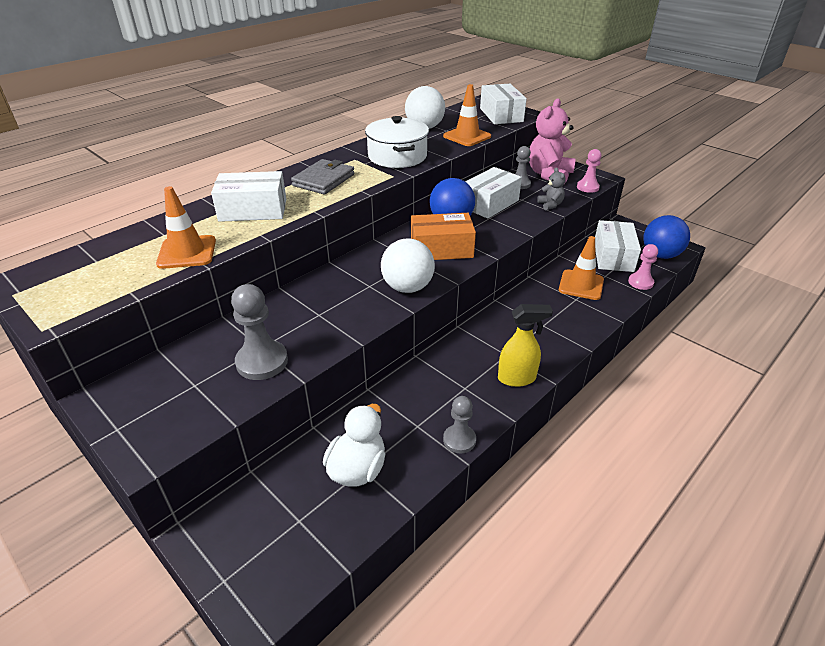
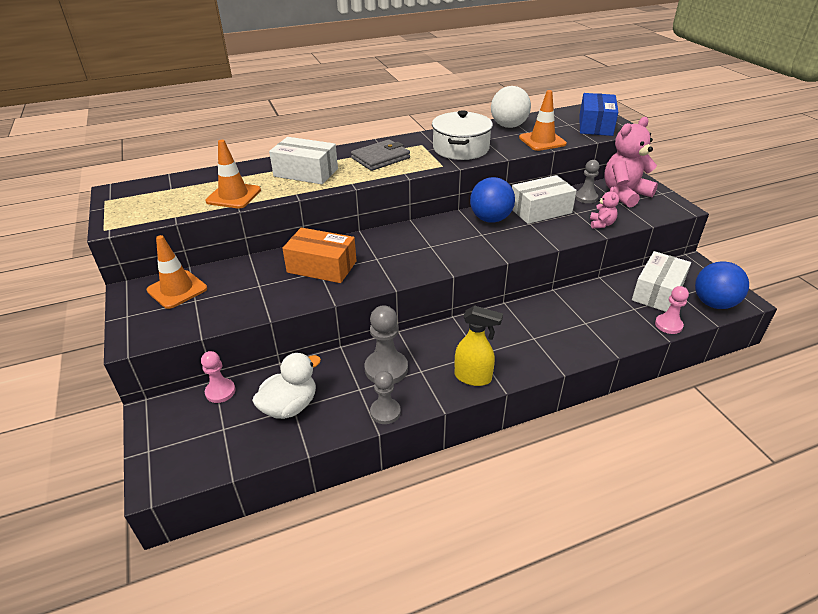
camera: 25 degrees right, 0 degrees up
(262, 362) = (252, 297): grey pawn -> grey pawn (386, 369)
(407, 287) = (407, 268): white ball -> none
(441, 249) = (462, 242): orange box -> orange box (322, 267)
(501, 115) = (595, 125): white box -> blue box
(550, 205) = (601, 224): grey teddy bear -> pink teddy bear
(581, 285) = (600, 311): orange traffic cone -> orange traffic cone (177, 289)
(587, 187) = (656, 215): pink pawn -> pink pawn (220, 391)

